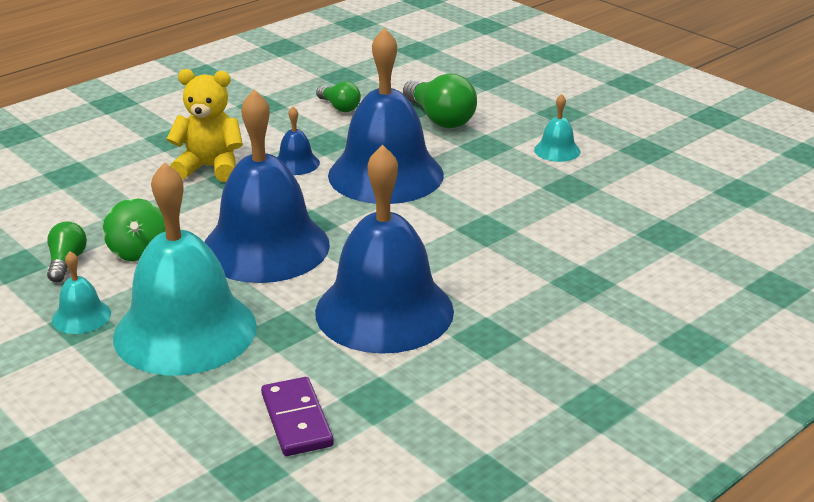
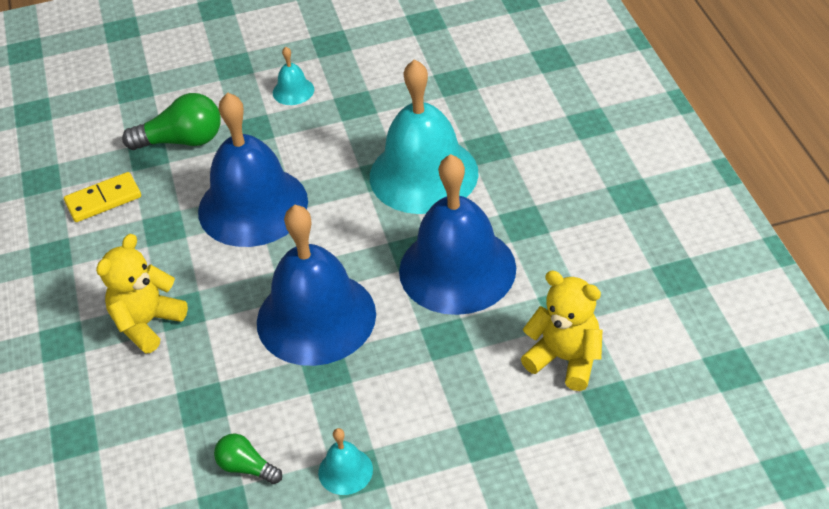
camera: 60 degrees left, 15 degrees up
(138, 251) = (263, 409): green spinning top -> none
(185, 331) = (411, 401): turquoise bell -> turquoise bell (423, 174)
(296, 163) = (187, 260): blue bell -> none
(296, 420) = (565, 359): purple domino -> yellow teddy bear
(339, 107) = (103, 200): green light bulb -> yellow domino

